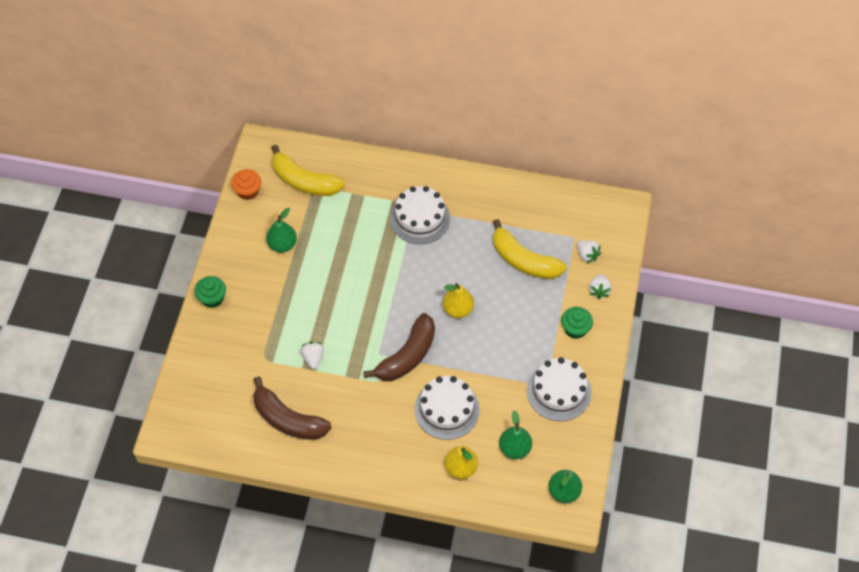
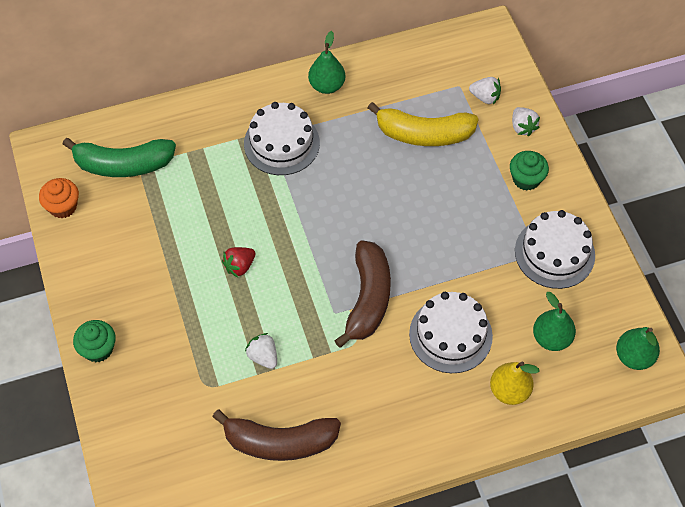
camera: 30 degrees left, 0 degrees up
(282, 244) = (143, 247): green pear -> green pear (327, 86)
(304, 181) = (123, 165): yellow banana -> green banana
(336, 290) = (239, 266): none -> red strawberry
(458, 309) = (389, 220): yellow pear -> none

